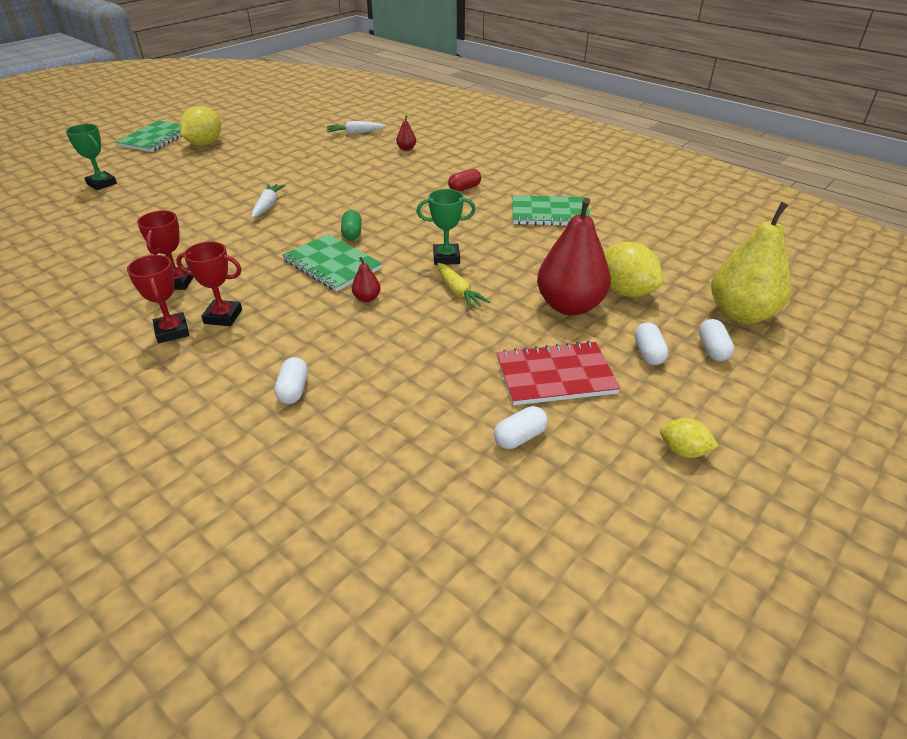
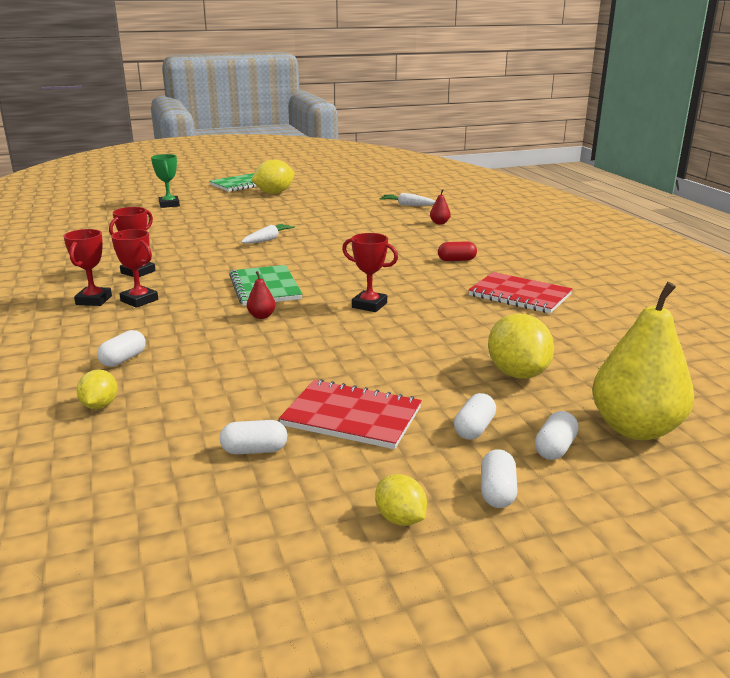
camera: 30 degrees right, 15 degrees down
(334, 448) = (100, 405): none -> yellow lemon
(352, 233) = (310, 271): green capsule -> none
(446, 258) = (369, 305): green trophy -> red trophy
(458, 292) = (346, 332): yellow carrot -> none
(550, 213) = (519, 295): green notebook -> red notebook
(569, 306) = (440, 369): red pear -> none
(716, 401) = (497, 492): none -> white capsule

